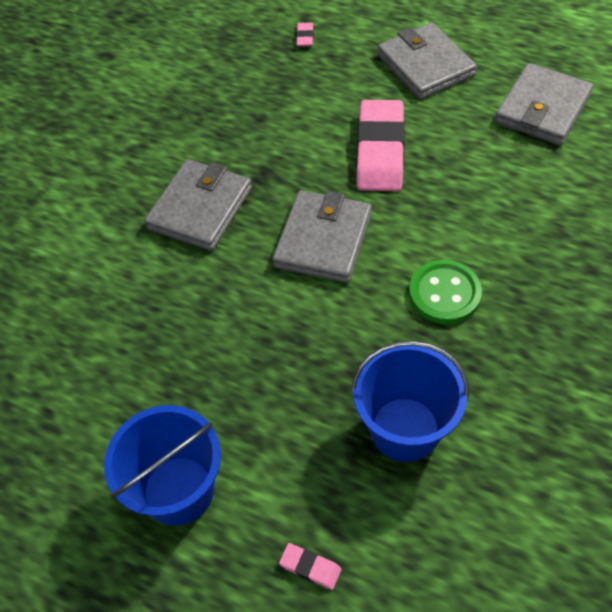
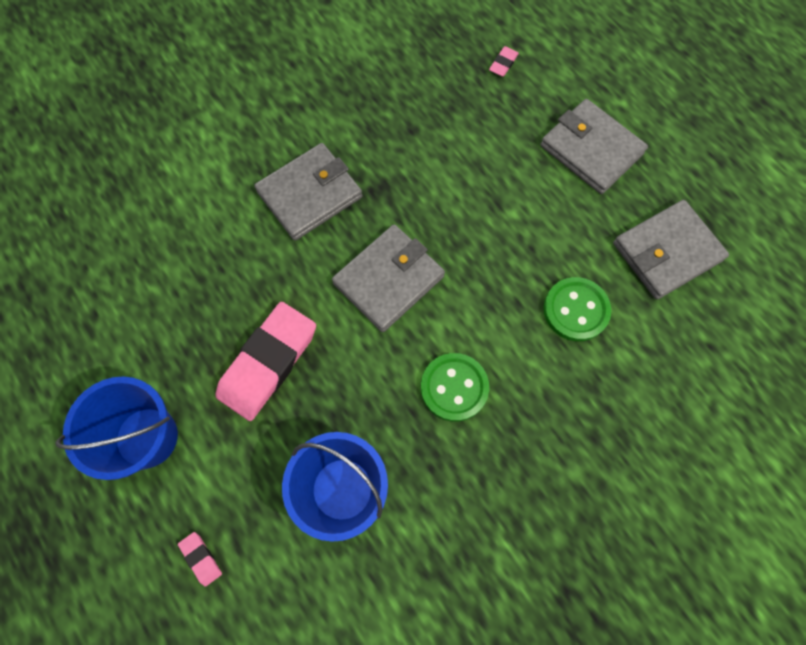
camera: 25 degrees right, 15 degrees up
(380, 151) = (492, 218): pink eraser -> pink eraser (268, 363)
(425, 65) = (591, 149): grey wallet -> grey wallet turned 45 degrees counterclockwise
(502, 184) = (576, 310): none -> green button

